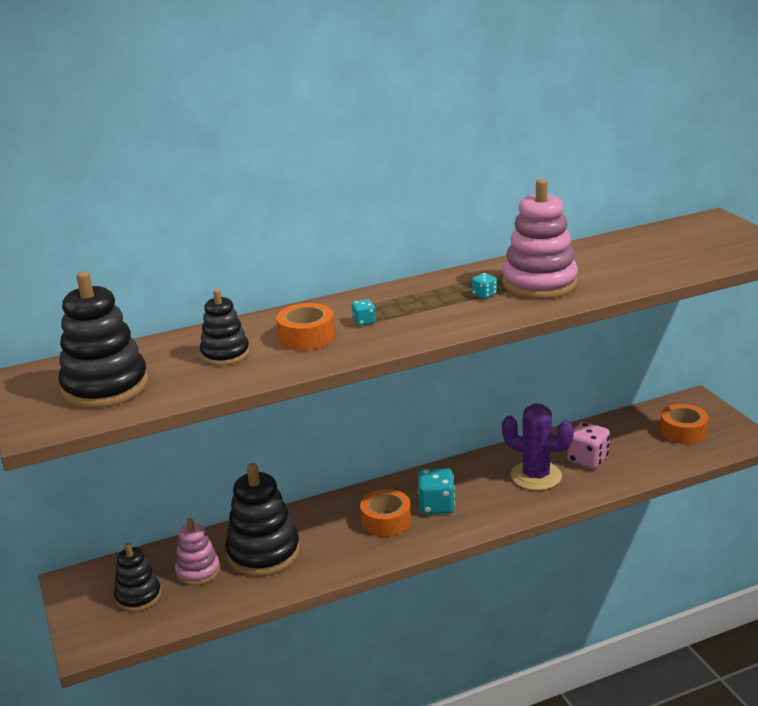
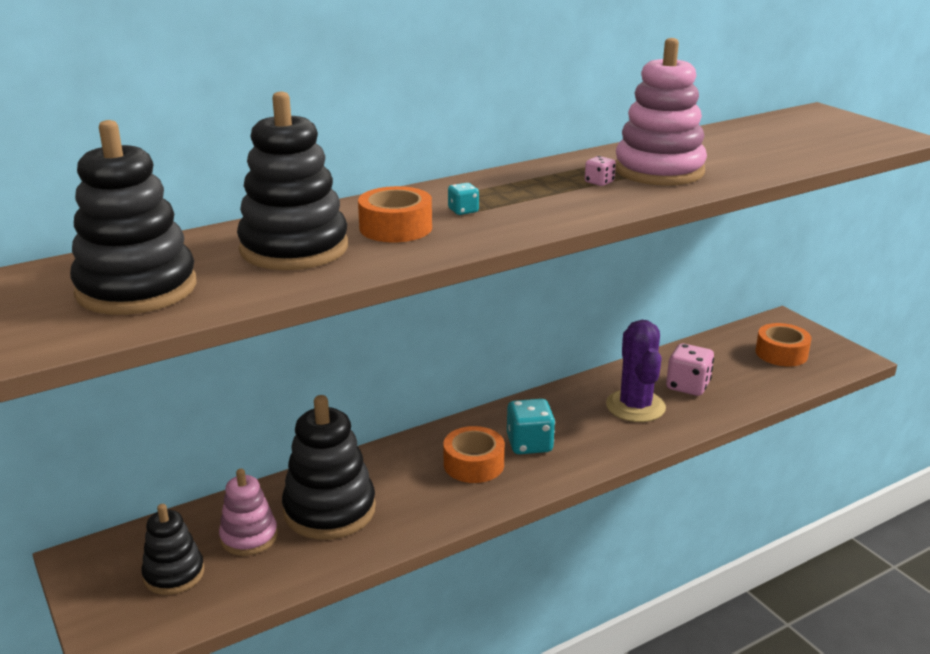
camera: 10 degrees left, 0 degrees up
(225, 354) = (294, 248): black stacking toy -> black stacking toy, size x1.68
(484, 295) = (599, 182): turquoise dice -> pink dice
(536, 476) = (635, 406): purple cactus -> purple cactus turned 60 degrees clockwise

